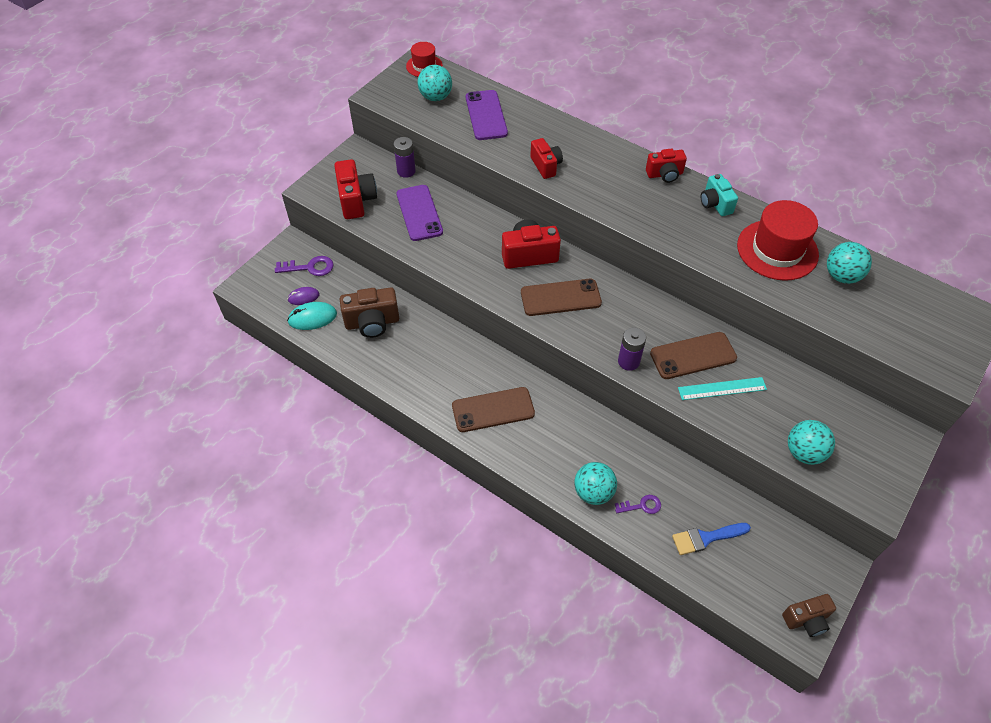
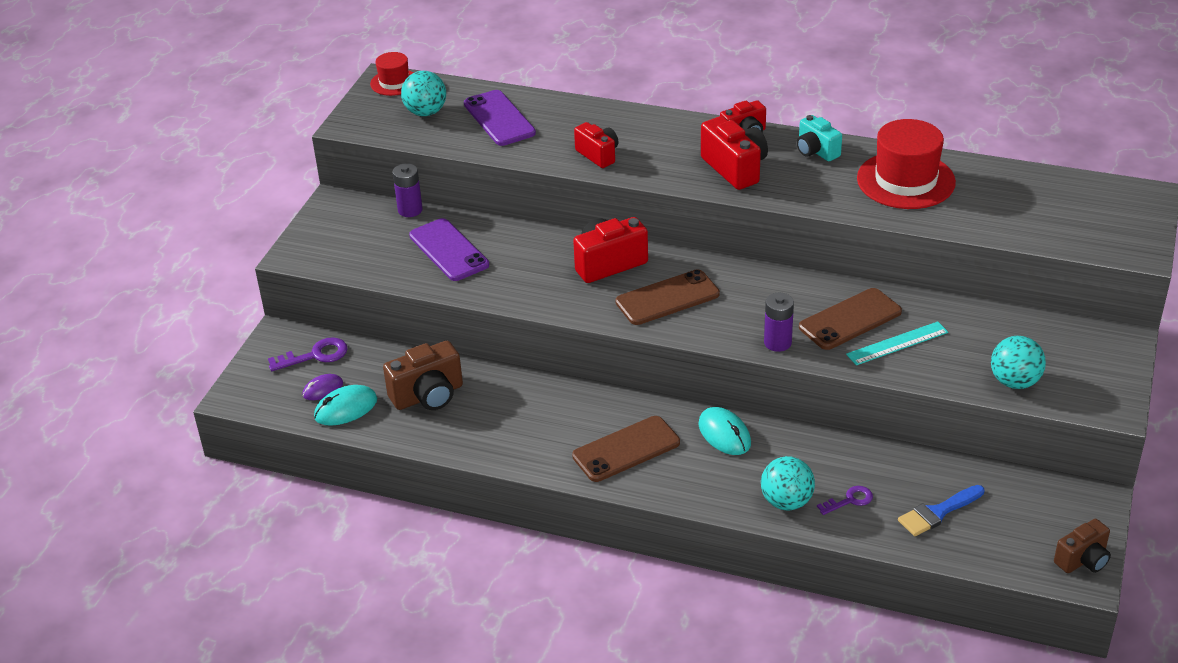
camera: 15 degrees left, 15 degrees down
(356, 200) = (360, 254): red camera -> red camera (735, 168)
(569, 417) = (724, 434): none -> turquoise mouse
(841, 276) = (987, 190): turquoise ball -> none

